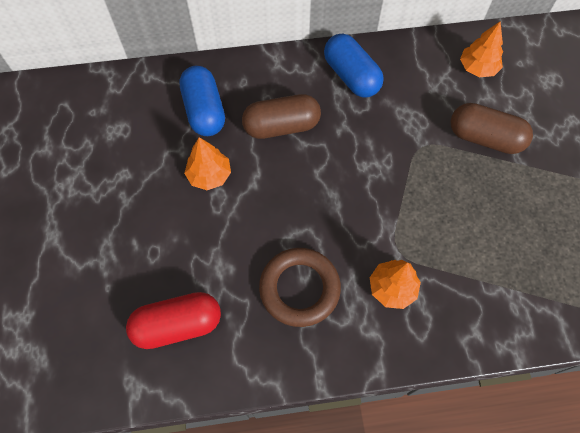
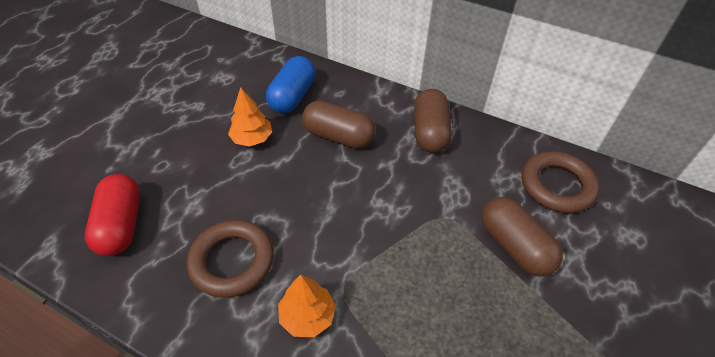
camera: 35 degrees right, 15 degrees down
(178, 325) = (121, 225): red capsule -> red capsule turned 60 degrees clockwise
(351, 76) = (429, 132): blue capsule -> brown capsule
(477, 68) = (557, 186): orange tree -> brown ring

